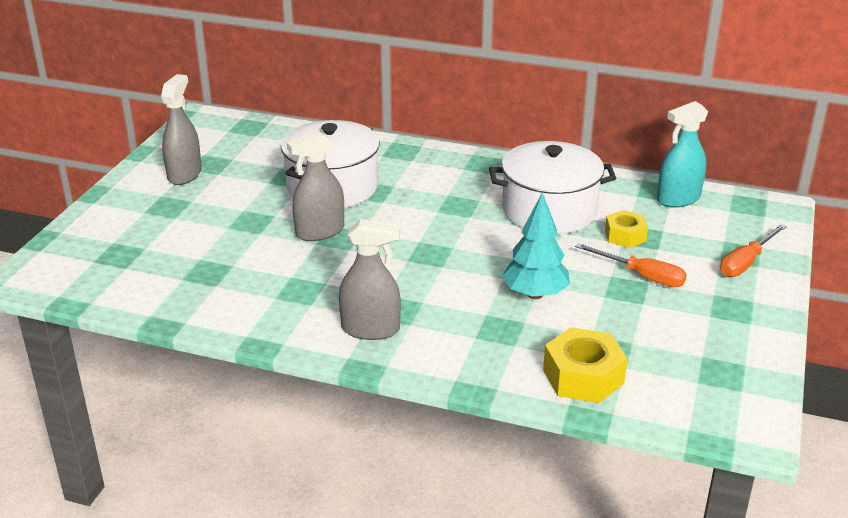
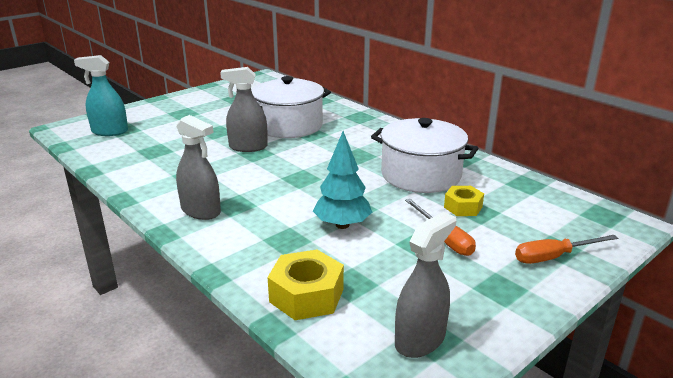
camera: 30 degrees right, 5 degrees down
(184, 174) = (214, 100): grey spray bottle -> grey spray bottle (420, 340)
(678, 199) = (539, 194): turquoise spray bottle -> turquoise spray bottle (110, 131)

